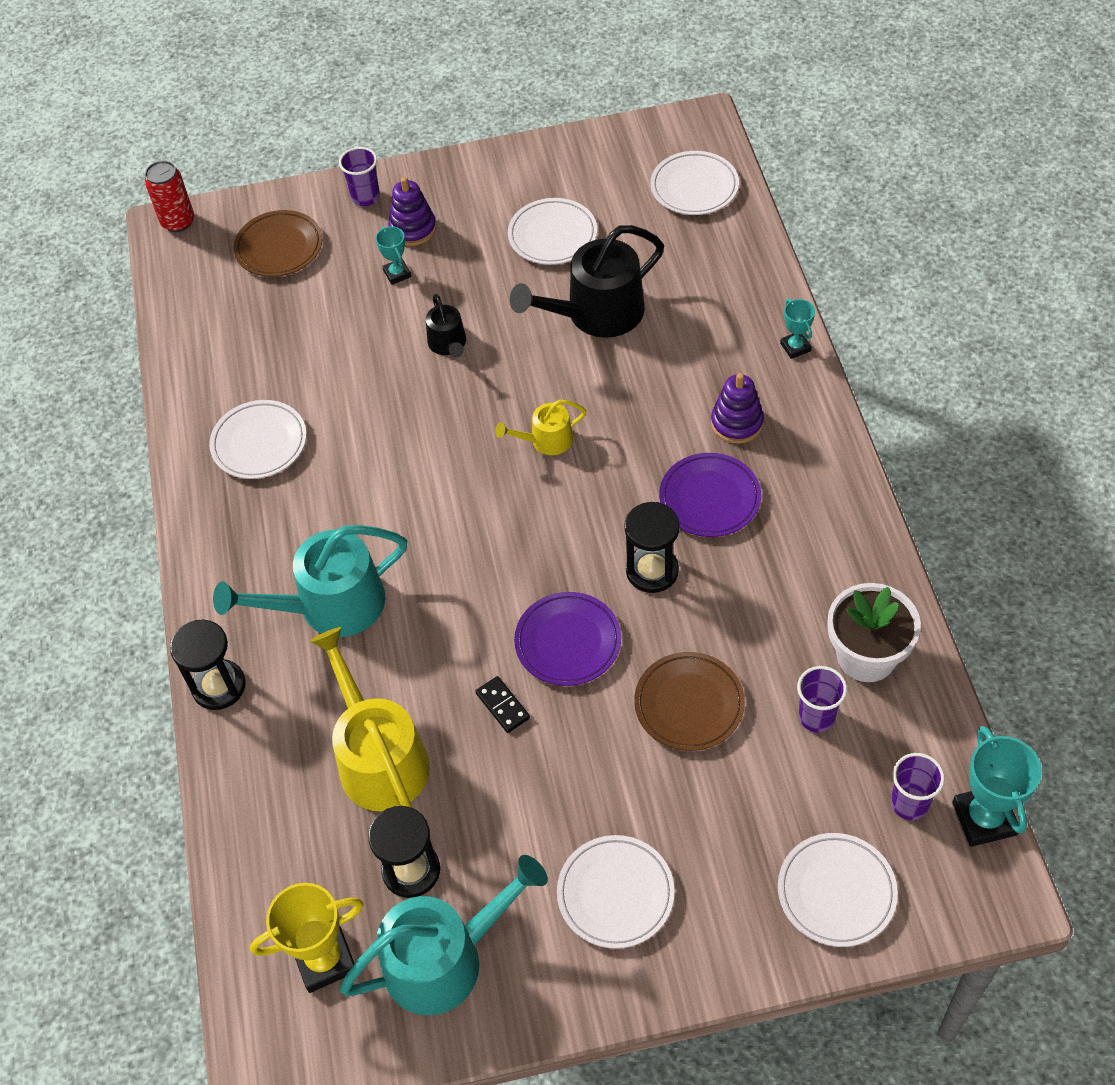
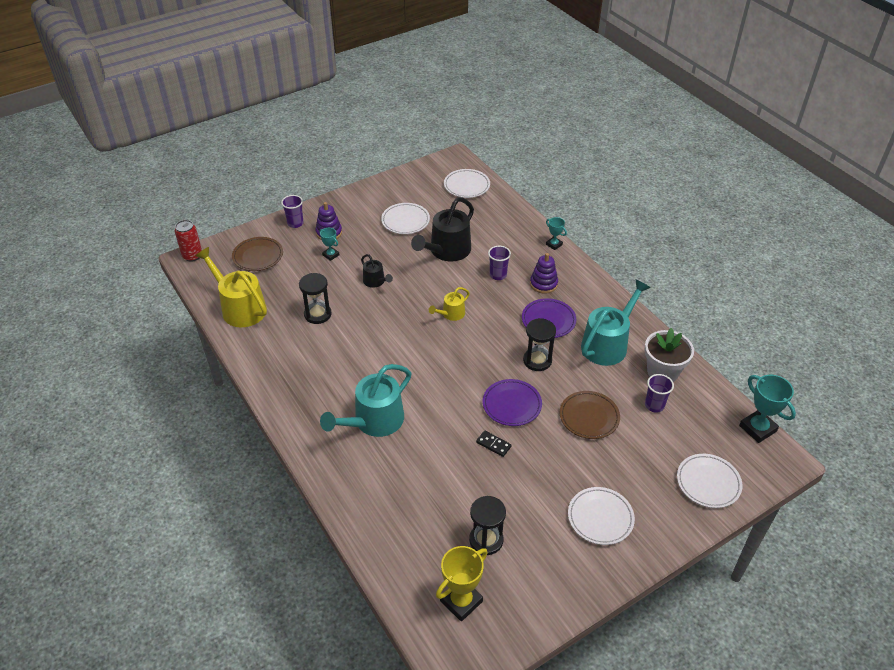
camera: 25 degrees left, 10 degrees down
(219, 686) = (329, 479): black hourglass -> black hourglass (317, 314)
(259, 443) = (293, 352): white plate -> none
(379, 758) = (439, 489): yellow watering can -> yellow watering can (240, 308)
(444, 959) = (527, 579): turquoise watering can -> turquoise watering can (607, 344)
(909, 803) = (719, 432): purple cup -> purple cup (498, 275)

